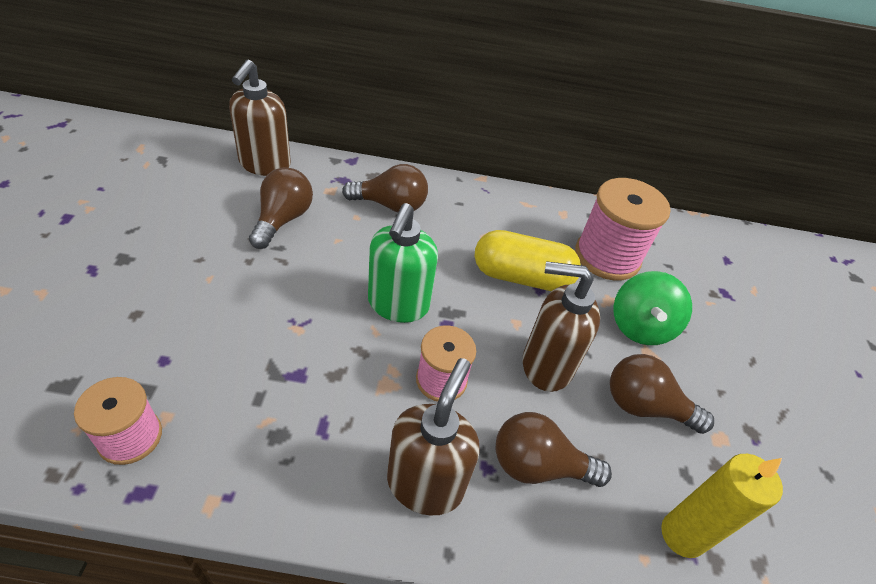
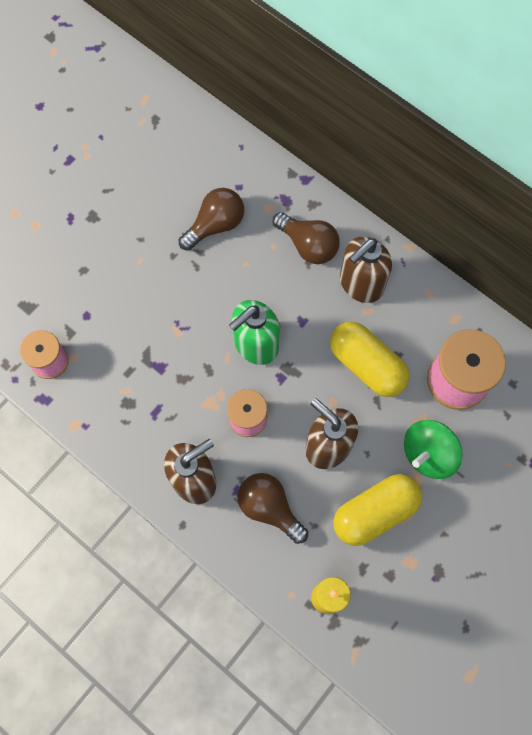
camera: 40 degrees right, 25 degrees up
(264, 165) = (230, 157): brown soap dispenser -> brown soap dispenser (360, 284)
(644, 406) = (375, 512): brown light bulb -> yellow capsule

